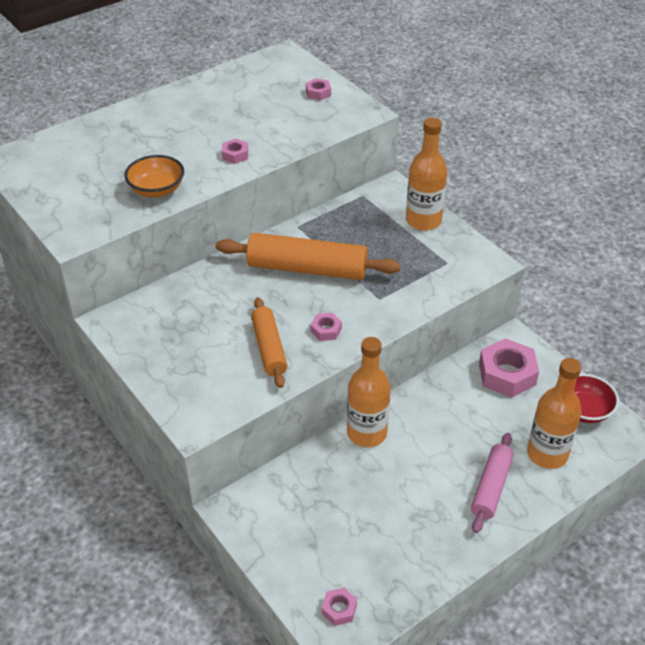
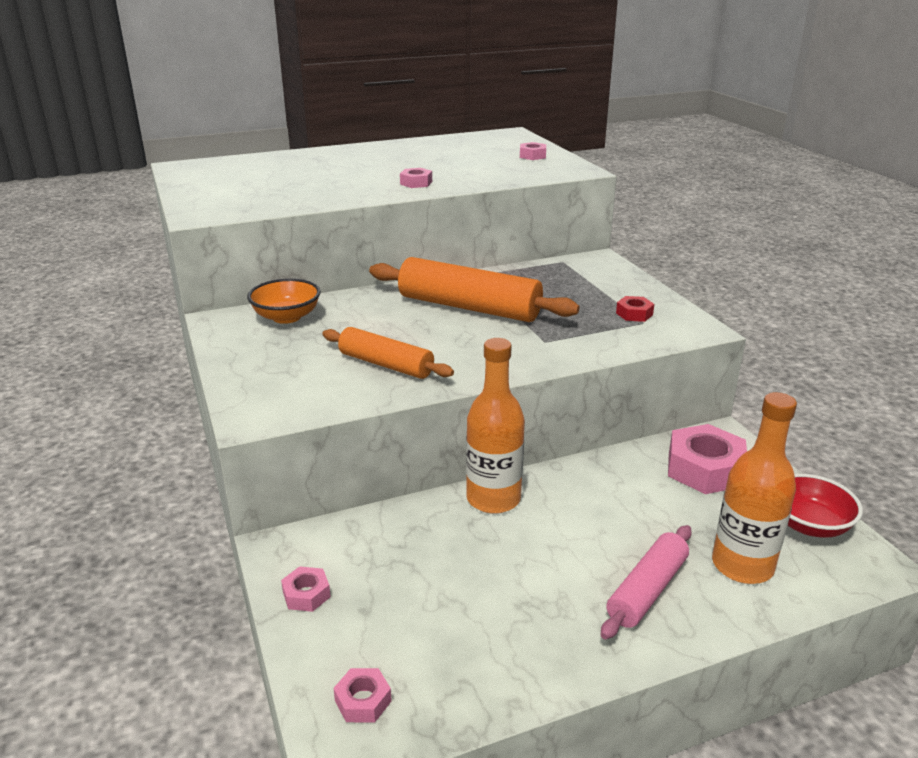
camera: 15 degrees right, 15 degrees down
(157, 190) = (314, 196): orange bowl -> orange bowl (286, 317)
(269, 348) = (385, 365): orange rolling pin -> orange rolling pin turned 60 degrees counterclockwise
(326, 330) = (464, 359): pink nut -> pink nut (306, 594)
(423, 221) = (626, 287): orange bottle -> none
(437, 254) = (634, 314): none -> red nut

